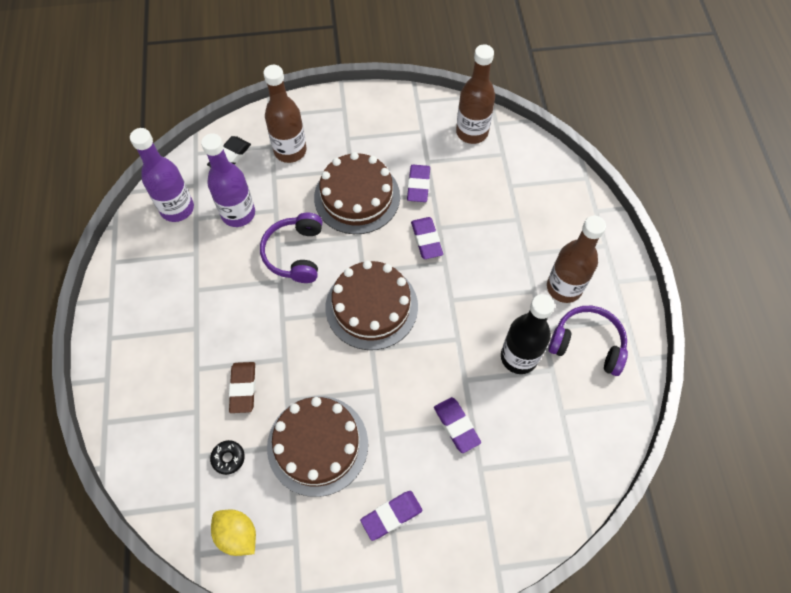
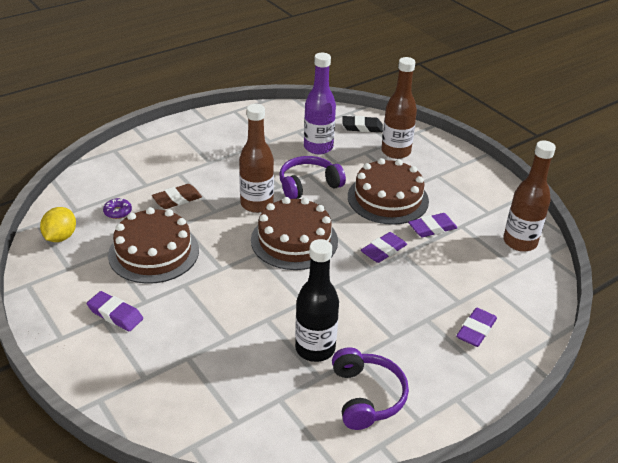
camera: 60 degrees right, 25 degrees down
(177, 208) = (298, 120): purple bottle -> none
(228, 458) = (118, 212): black donut -> purple donut
(456, 426) = (219, 328): purple eraser -> purple eraser (476, 330)
(564, 287) = (414, 358): brown bottle -> brown bottle (257, 204)

